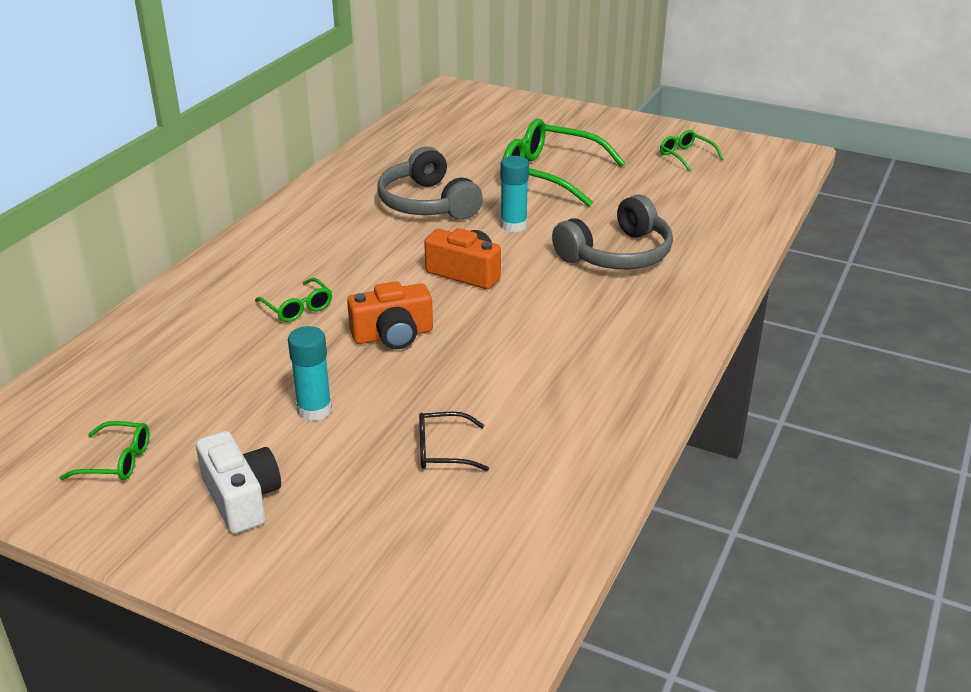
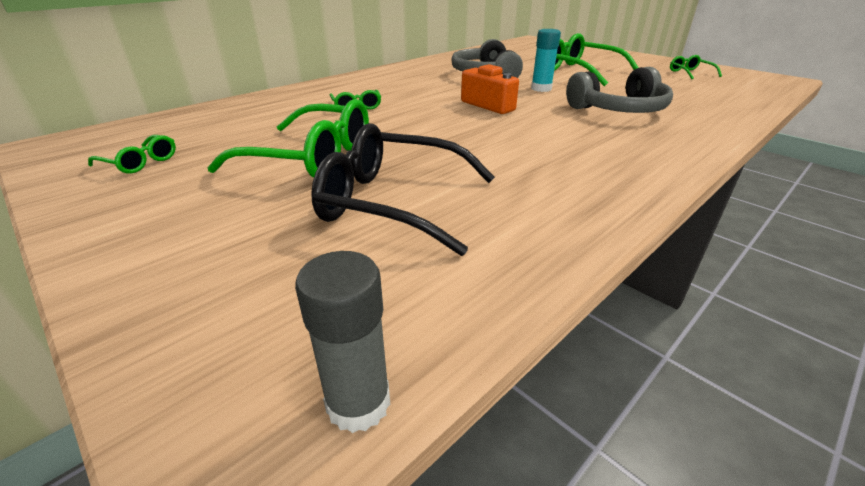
camera: 20 degrees right, 0 degrees up
(241, 498) = (193, 202): white camera -> none
(314, 410) = (312, 158): turquoise glue stick -> green glasses
(393, 335) = (411, 127): orange camera -> none
(442, 450) = (392, 202): black glasses -> black glasses, size x2.08
(526, 619) = (358, 403): none -> grey glue stick

